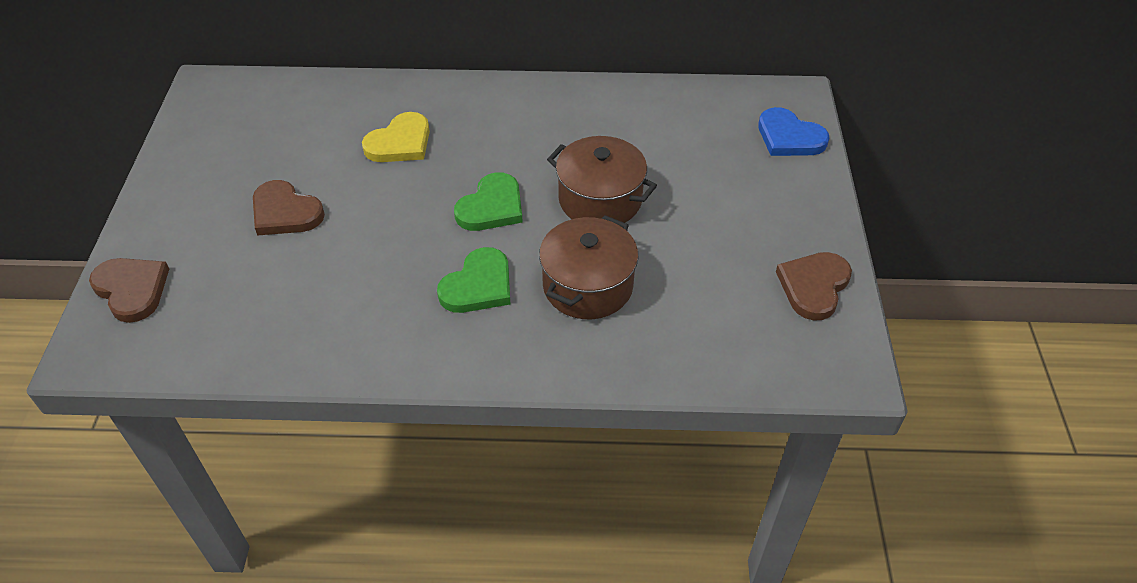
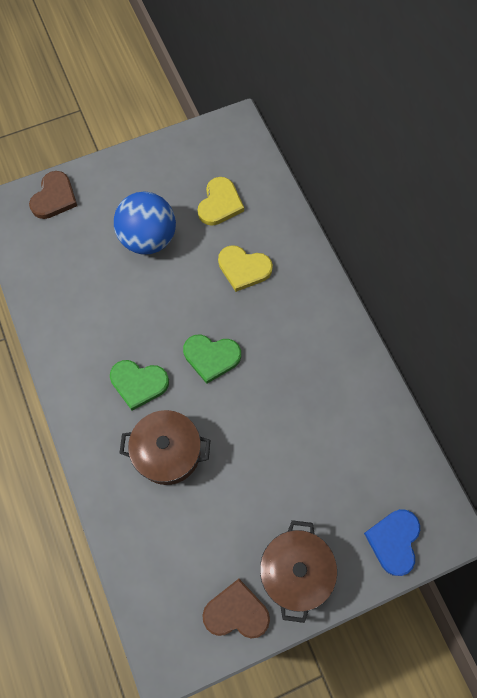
camera: 65 degrees right, 20 degrees up
(285, 212) = (148, 238): brown heart -> blue ball
(297, 134) = (220, 204): none -> yellow heart
(600, 200) = (252, 425): brown pot -> brown pot (295, 571)

